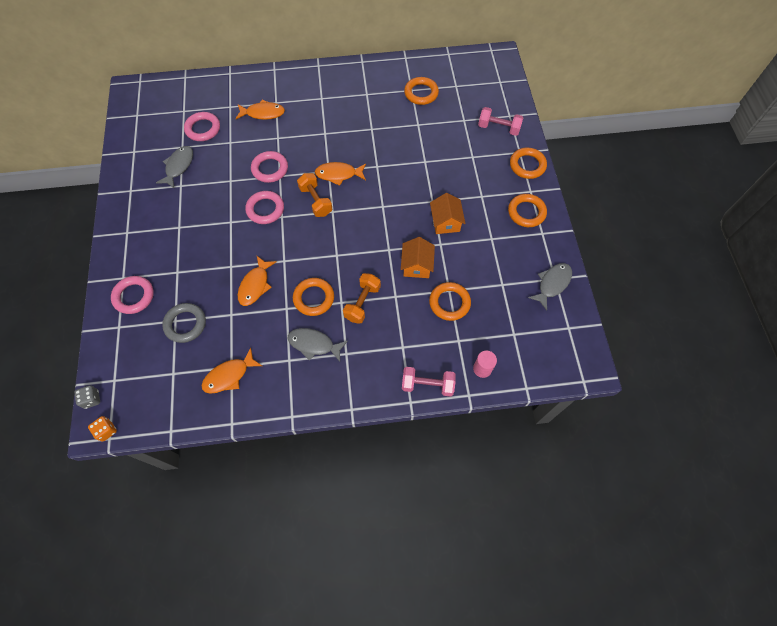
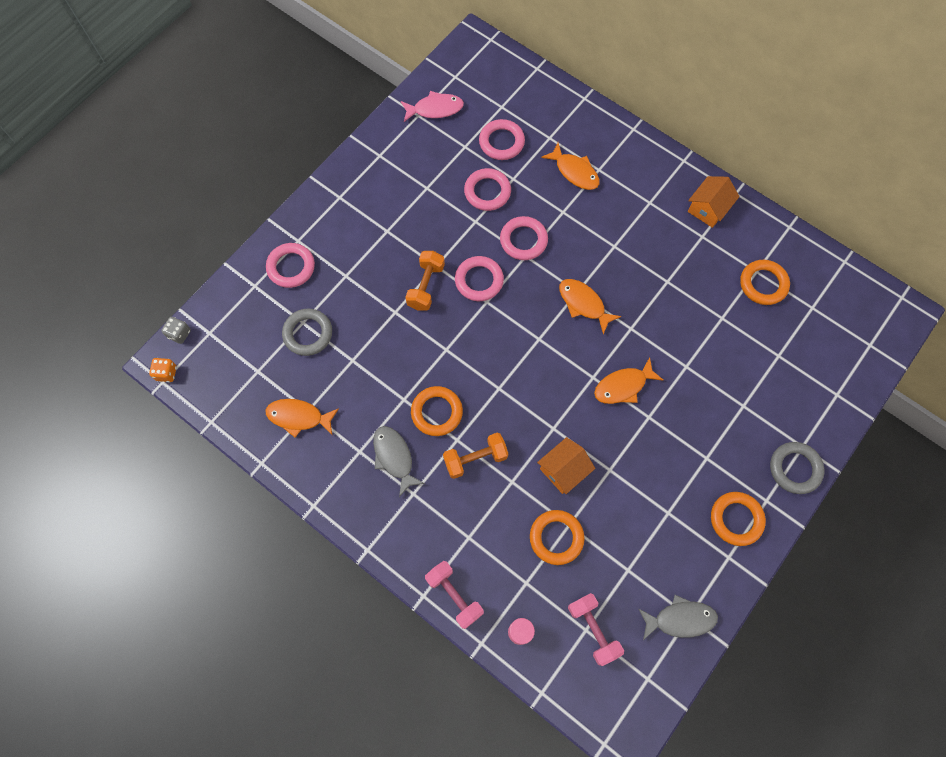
camera: 45 degrees right, 5 degrees up
(141, 140) = (435, 109): none -> pink fish
(178, 166) = (443, 165): grey fish -> none
(221, 160) = (487, 192): none -> pink ring
(255, 285) = (398, 351): orange fish -> orange fish (623, 386)
(316, 201) = (534, 313): orange dumbbell -> orange dumbbell (426, 286)
(445, 222) = (639, 451): orange house -> orange house (708, 209)
(498, 128) = (808, 398): pink dumbbell -> pink dumbbell (593, 629)
(527, 165) = (795, 469): orange ring -> grey ring

